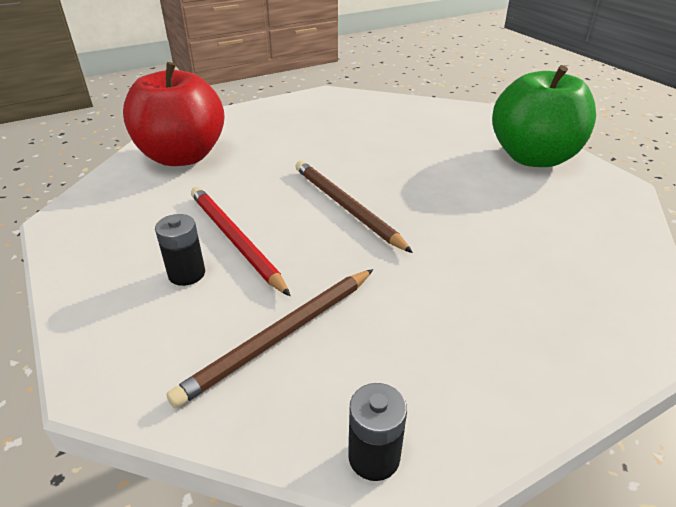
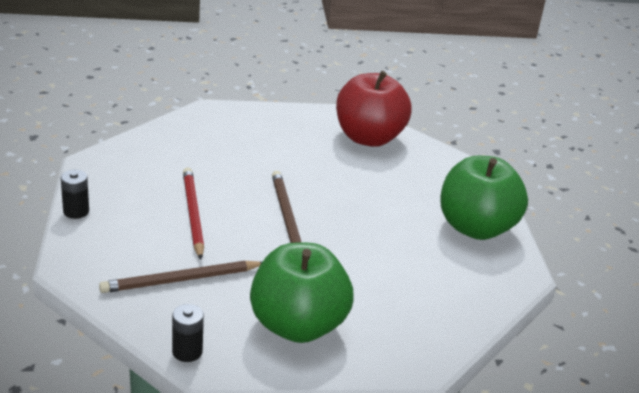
camera: 20 degrees right, 5 degrees down
(182, 156) = (196, 139): red apple -> red apple (368, 138)
(186, 274) = (149, 225): black battery -> black battery (76, 211)
(479, 340) = (297, 325): none -> green apple

